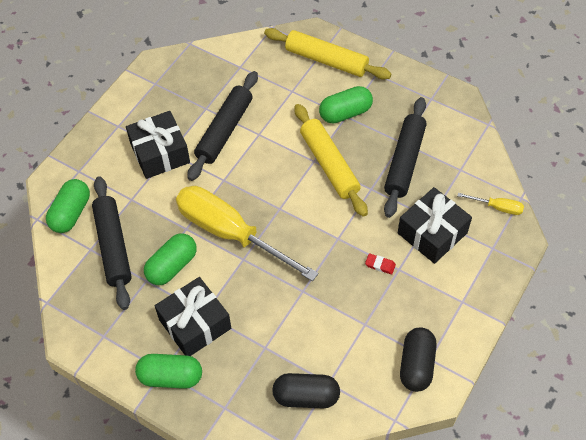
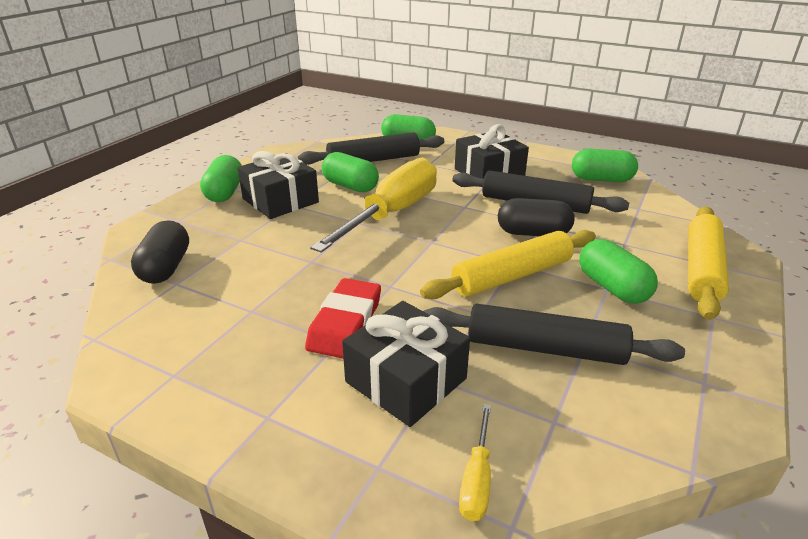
camera: 85 degrees right, 25 degrees down
(186, 76) = (601, 179): none -> green capsule
(380, 265) = (345, 323): red eraser -> red eraser, size x2.27
(416, 365) = (169, 360): black capsule -> black capsule (533, 233)

